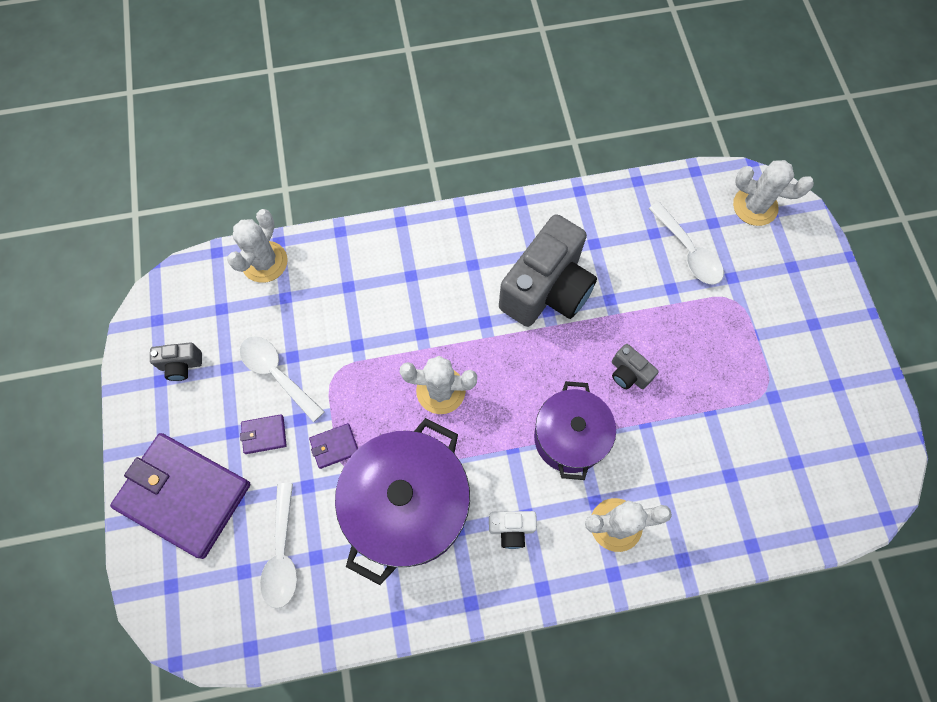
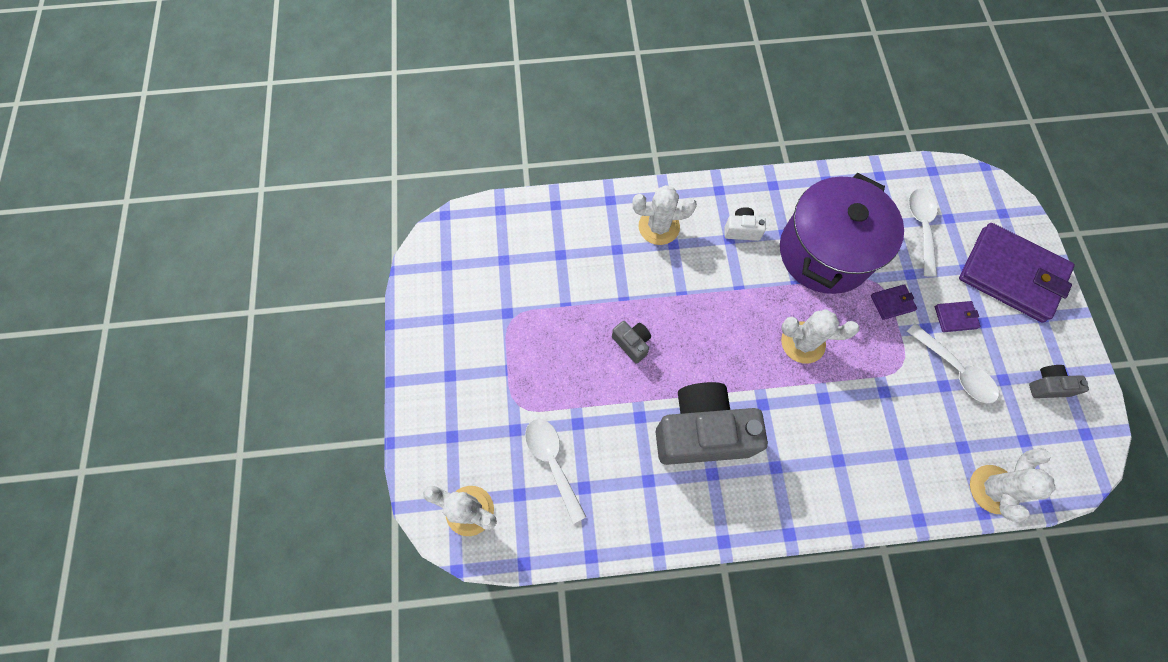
camera: 175 degrees left, 0 degrees up
(546, 290) = (701, 432): grey camera -> grey camera turned 45 degrees clockwise
(569, 438) = (690, 293): purple pot -> none

